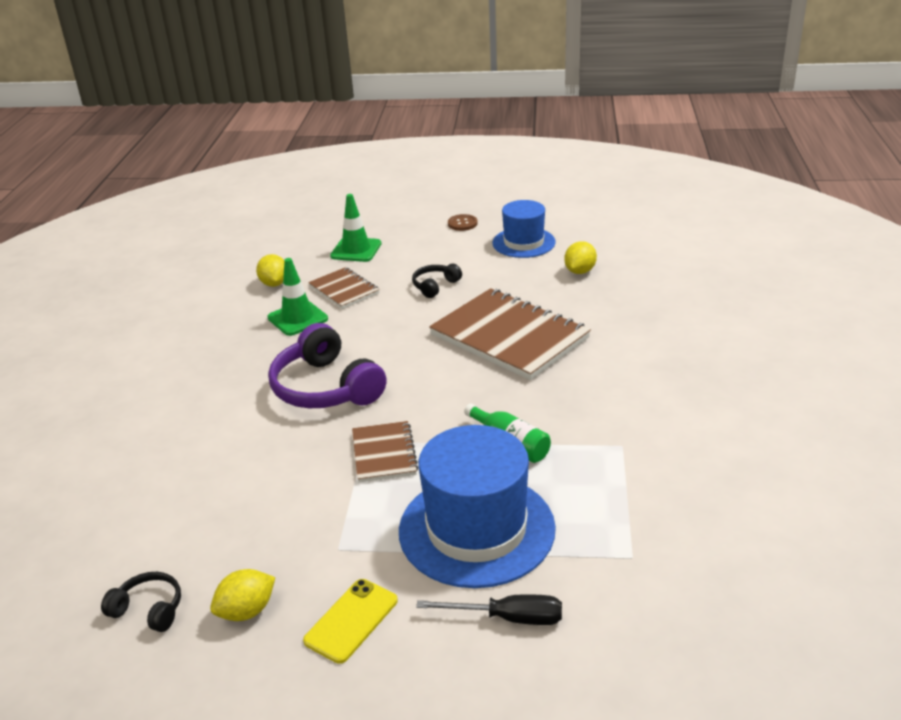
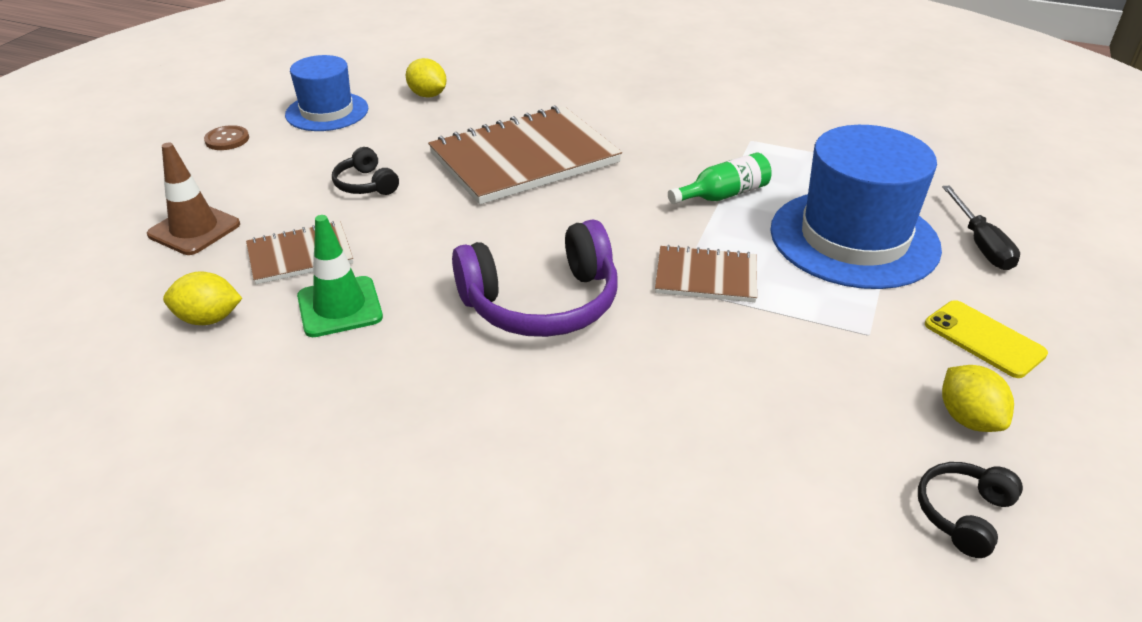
camera: 75 degrees left, 5 degrees up
(356, 250) = (194, 229): green traffic cone -> brown traffic cone
(508, 618) = (980, 244): black screwdriver -> black screwdriver turned 150 degrees clockwise

